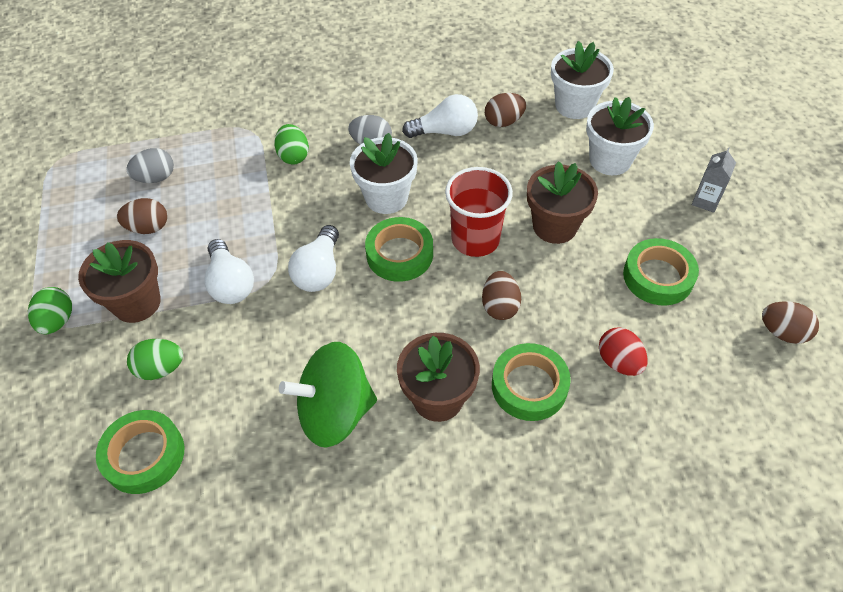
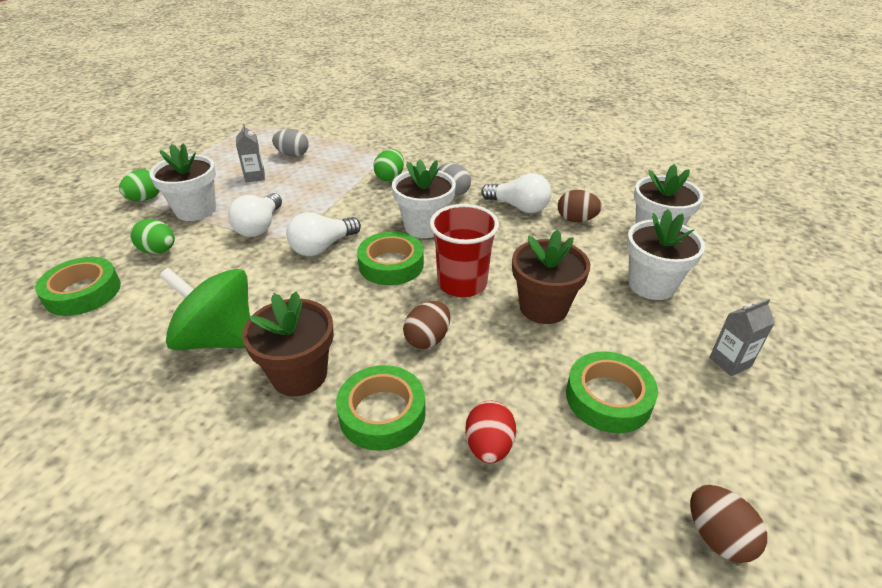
camera: 35 degrees right, 15 degrees down
(137, 303) = (196, 210): brown flower pot -> white flower pot
(148, 228) = (255, 177): brown egg -> grey carton

